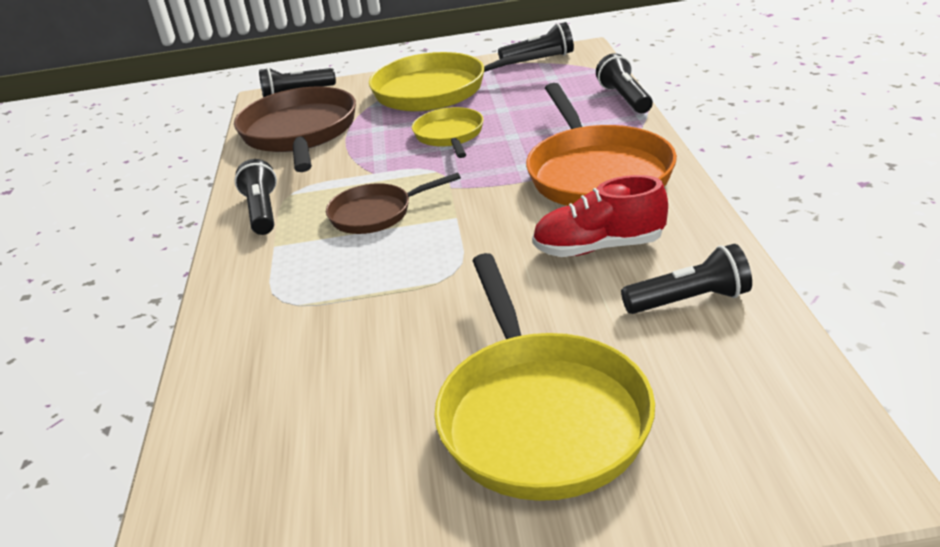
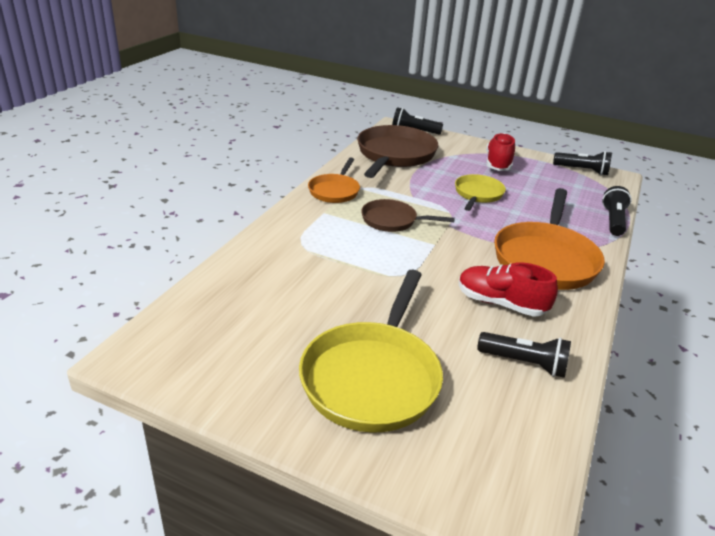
camera: 25 degrees right, 0 degrees up
(262, 211) = (335, 191): black flashlight -> orange pan
(438, 90) = (498, 164): yellow pan -> red shoe

